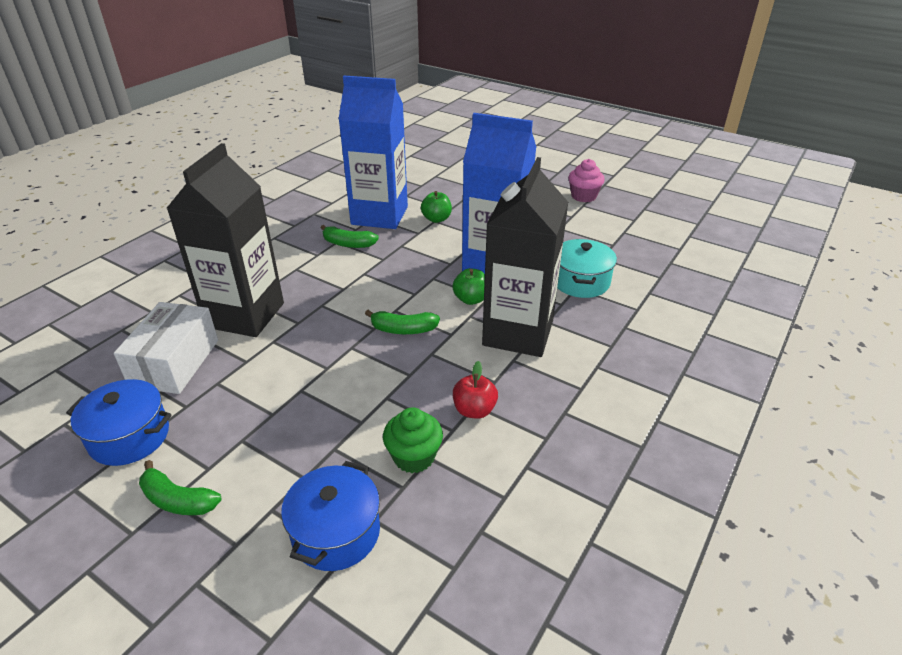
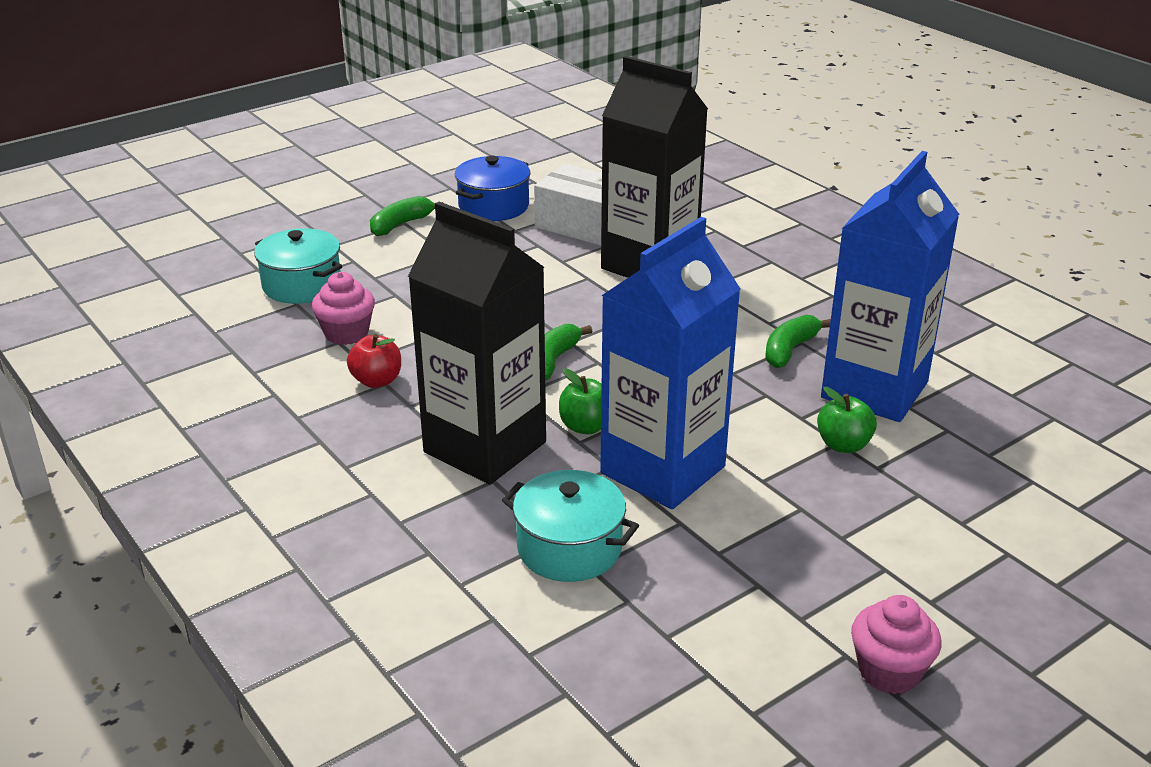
camera: 110 degrees right, 5 degrees down
(336, 532) = (302, 285): blue pot -> turquoise pot
(414, 457) = (346, 333): green cupcake -> pink cupcake

